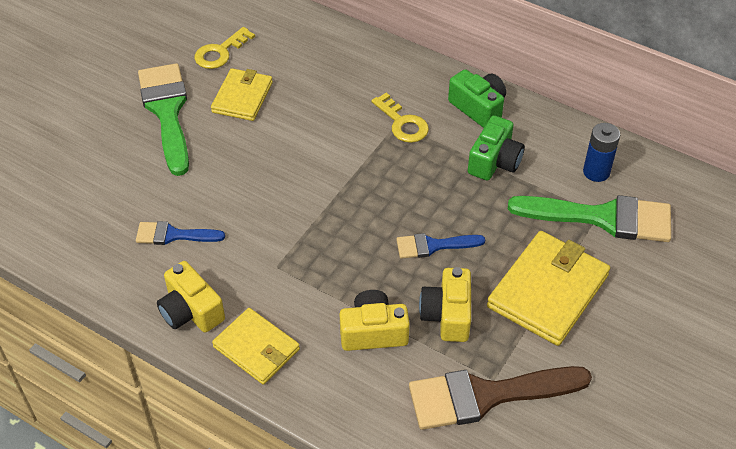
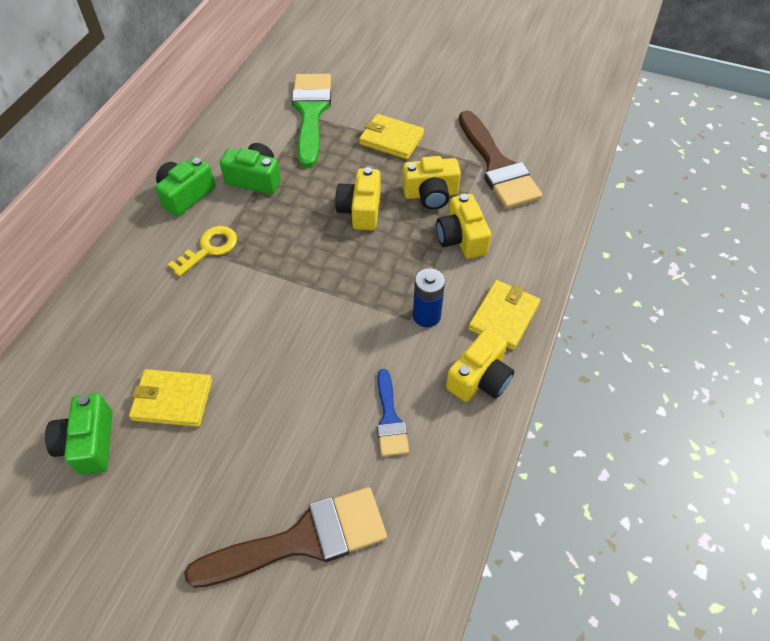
camera: 100 degrees left, 5 degrees up
(93, 168) = (303, 539): none -> brown brush
(167, 111) = (199, 478): green brush -> none
(220, 52) = (89, 443): yellow key -> green camera
(433, 246) = (360, 210): blue brush -> yellow camera
(548, 291) = (391, 139): yellow wallet -> yellow wallet, size x0.64
(596, 172) = (261, 117): blue battery -> blue battery (426, 316)

